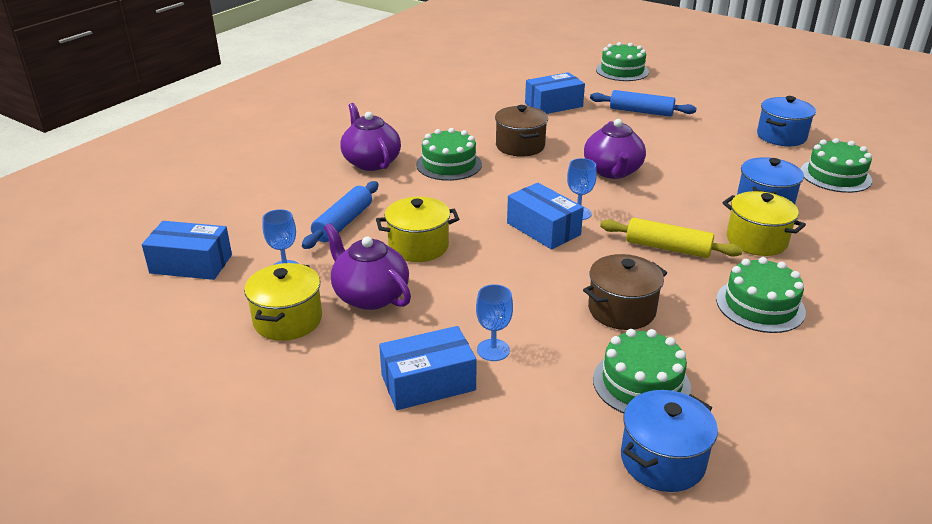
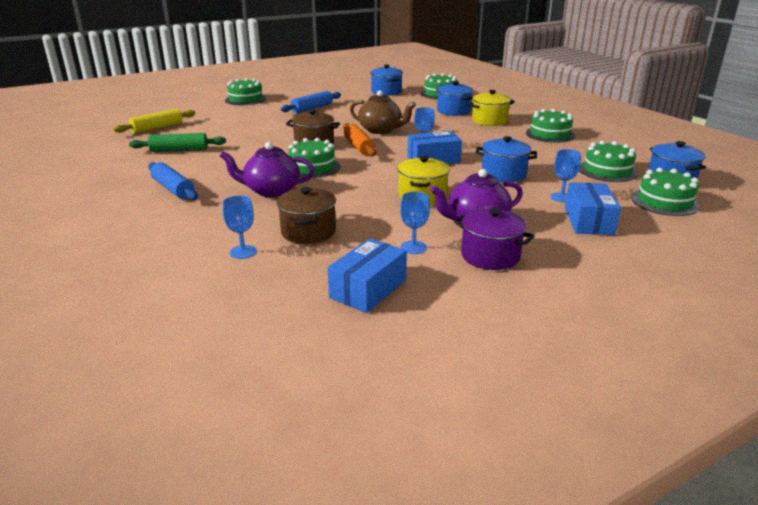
camera: 65 degrees left, 5 degrees down
(235, 188) = (243, 252): none -> blue goblet
(288, 320) = (490, 256): yellow pot -> purple pot
(343, 223) = (362, 216): blue rolling pin -> blue rolling pin (173, 189)
(434, 92) = (179, 150): none -> green rolling pin
(538, 290) = (503, 174): none -> blue pot
(539, 172) = (358, 146): none -> orange rolling pin
(553, 105) = (266, 124): blue box -> none
(553, 456) = (664, 202): none -> green cake
(612, 171) = (380, 130): purple teapot -> brown teapot
(621, 310) = (537, 160): brown pot -> brown pot (308, 232)
(668, 248) = (481, 138): yellow rolling pin -> yellow rolling pin (157, 128)

